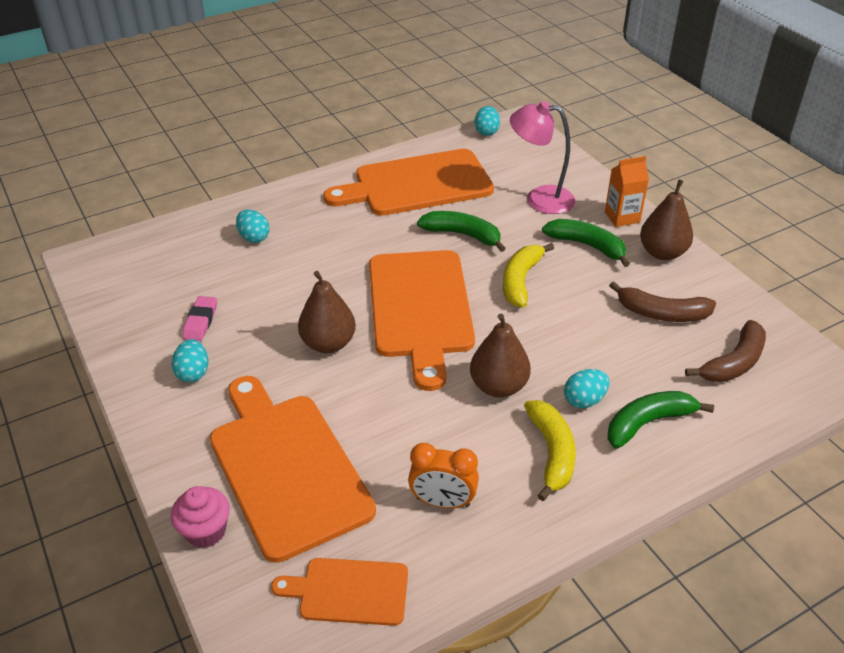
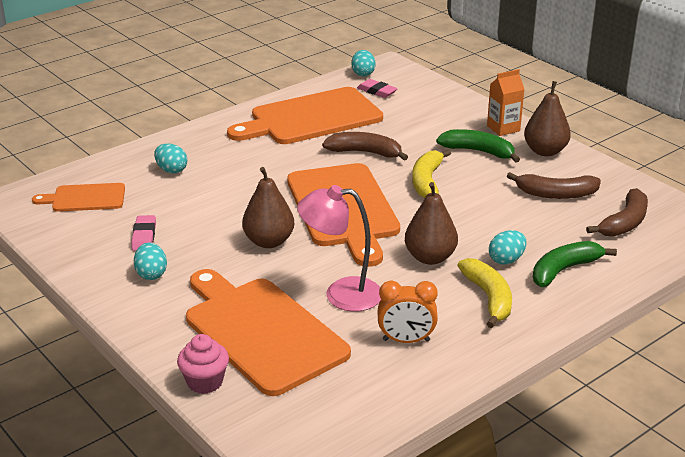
camera: 10 degrees left, 10 degrees down
(348, 591) = (344, 407): orange cutting board -> orange cutting board (85, 198)
(463, 235) = (365, 152): green banana -> brown banana
(495, 156) = (377, 91): none -> pink eraser
(539, 198) = (426, 120): pink lamp -> pink lamp (341, 294)

